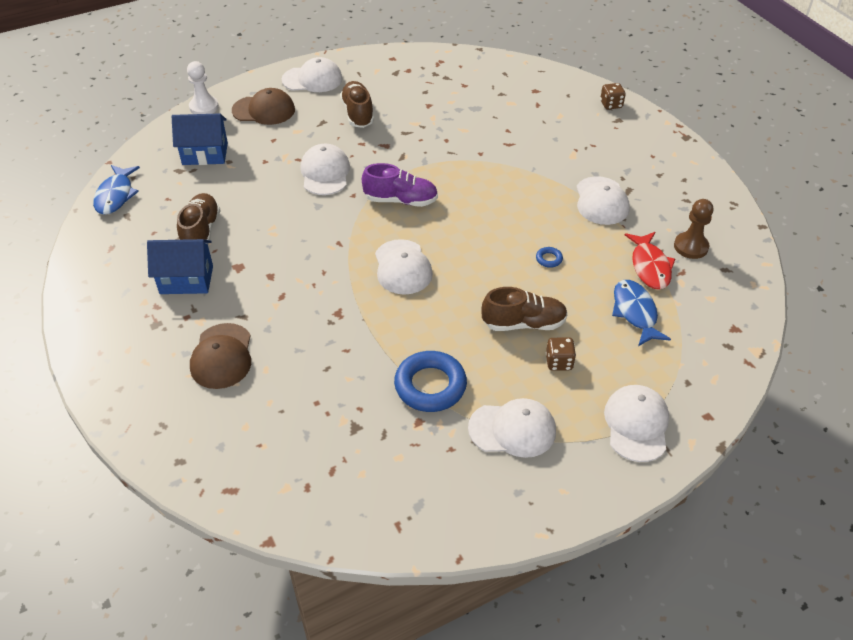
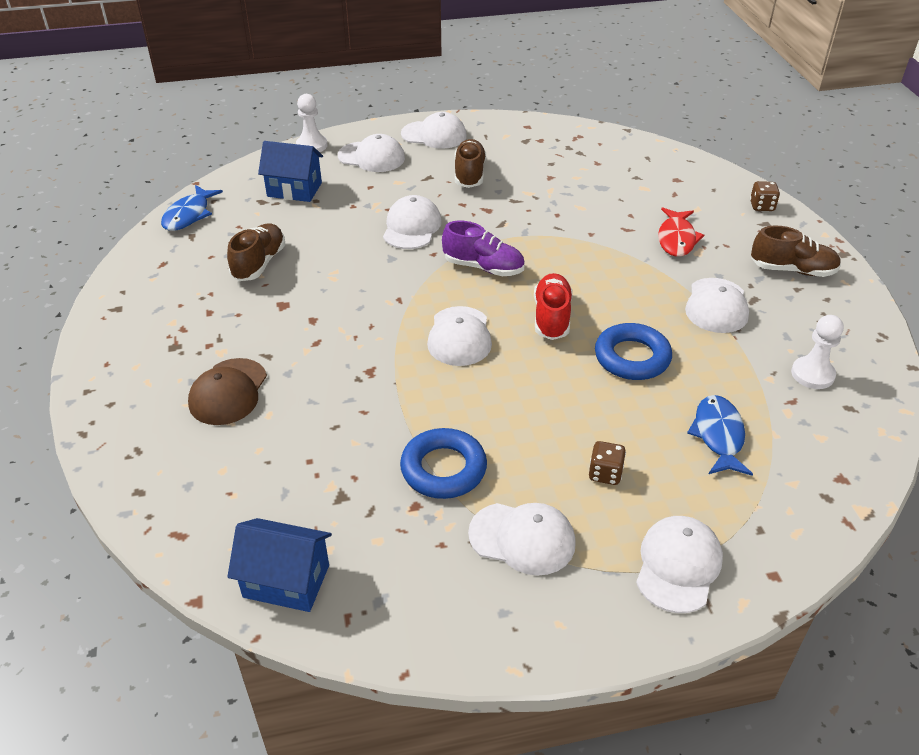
camera: 15 degrees right, 5 degrees down
(186, 280) = (224, 308): blue house -> blue house (286, 581)
(264, 110) = (371, 157): brown cap -> white cap
(473, 236) = (552, 317): none -> red shoe
(523, 323) = (577, 422): brown shoe -> brown shoe (792, 270)
(549, 259) = (632, 357): blue ring -> blue ring, size x2.37
(650, 266) = (753, 387): red fish -> red fish (676, 239)
(691, 246) = (812, 374): brown pawn -> white pawn

